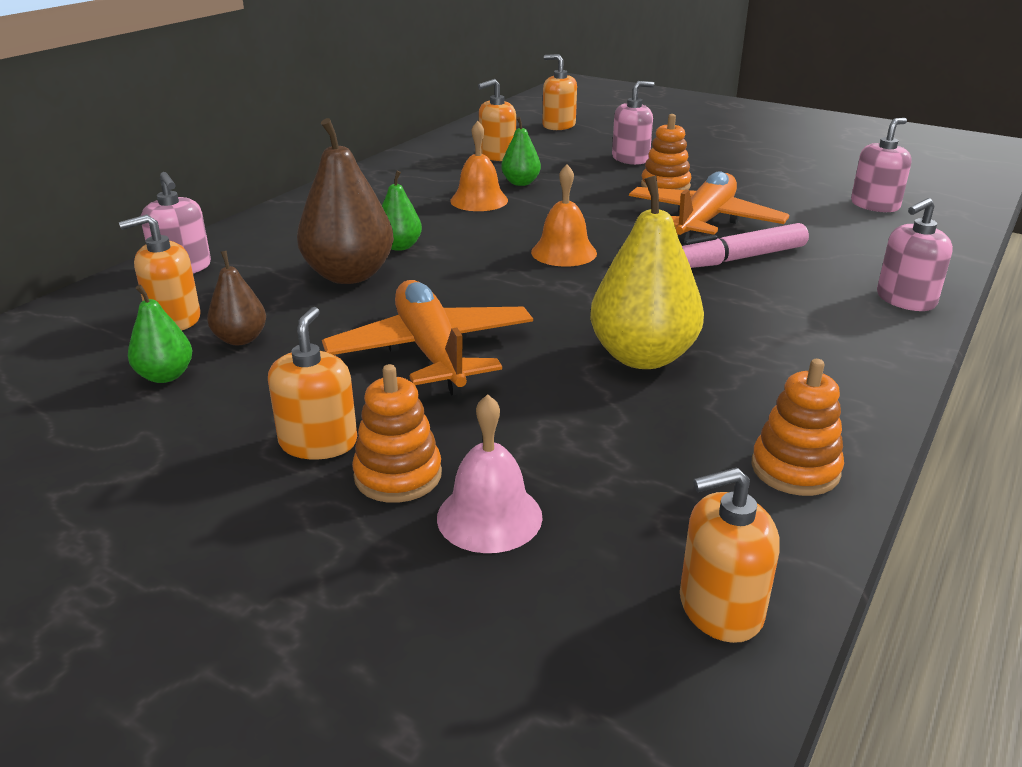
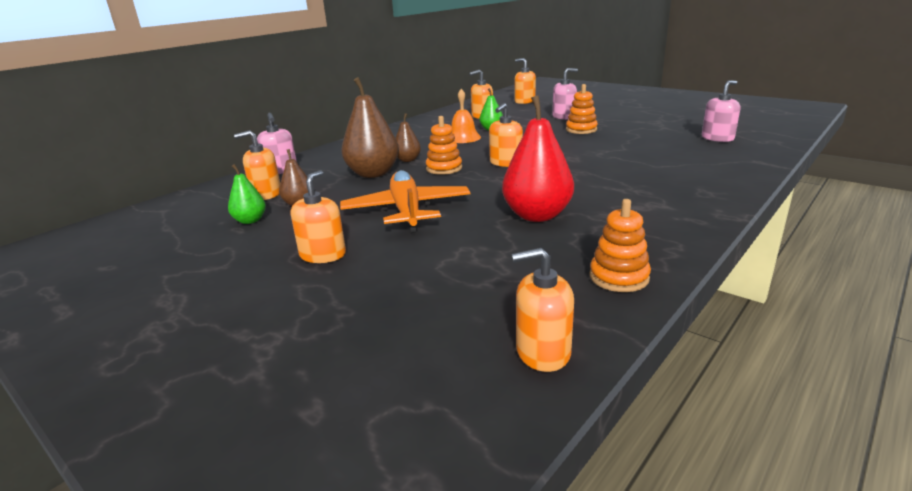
camera: 10 degrees right, 5 degrees down
(398, 475) = (363, 273): orange stacking toy -> orange stacking toy (444, 168)
(399, 246) = (407, 160): green pear -> brown pear
(489, 516) = (410, 296): pink bell -> none
(564, 252) = (505, 163): orange bell -> orange soap dispenser
(642, 356) = (537, 215): yellow pear -> red pear
(703, 222) = (600, 147): orange plane -> none
(738, 259) = (616, 166): pink marker -> none
(905, 300) = (724, 187): pink soap dispenser -> none

